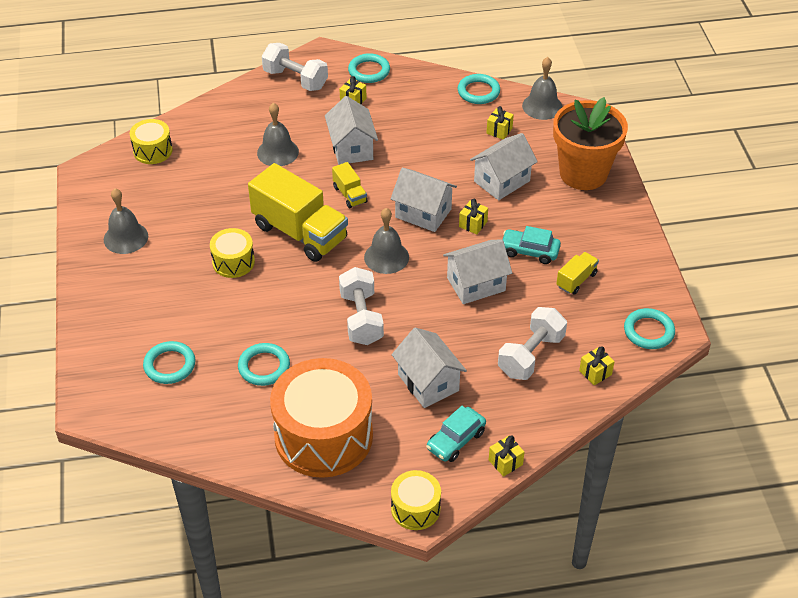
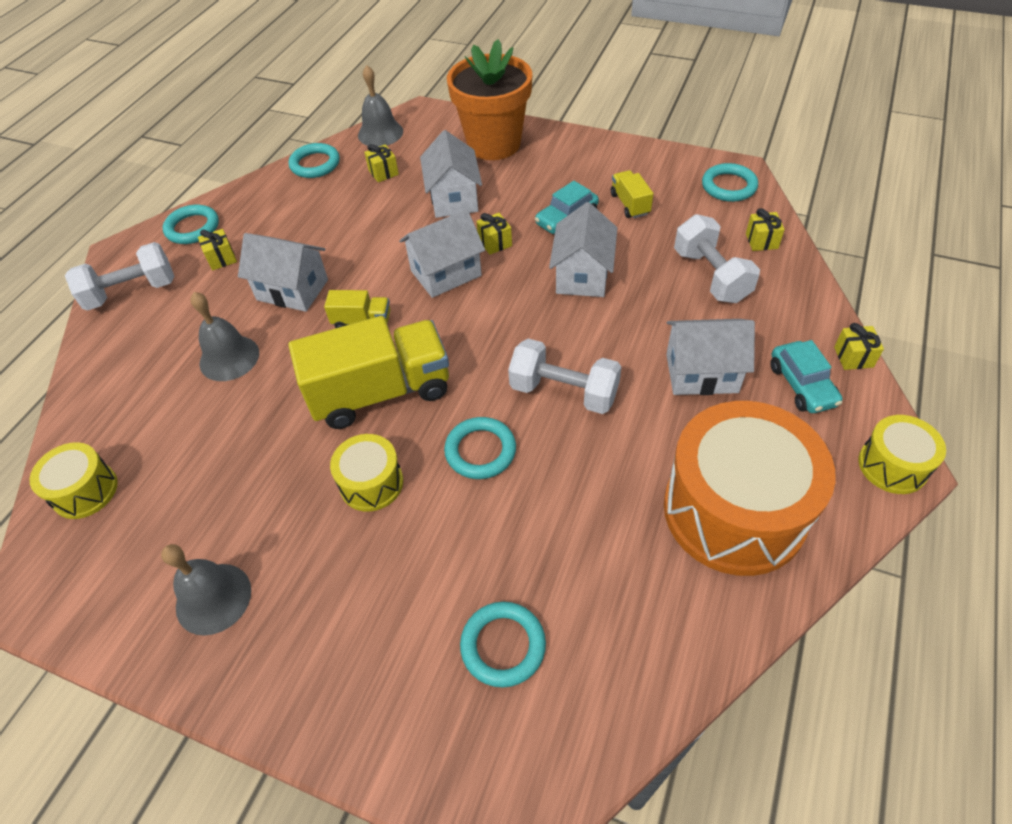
camera: 55 degrees left, 5 degrees up
(264, 367) = (579, 527): turquoise ring -> turquoise ring (480, 451)
(386, 257) = (485, 330): grey bell -> none

